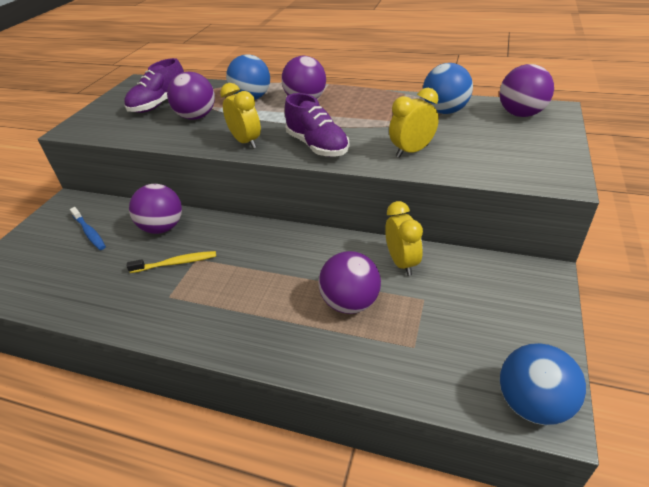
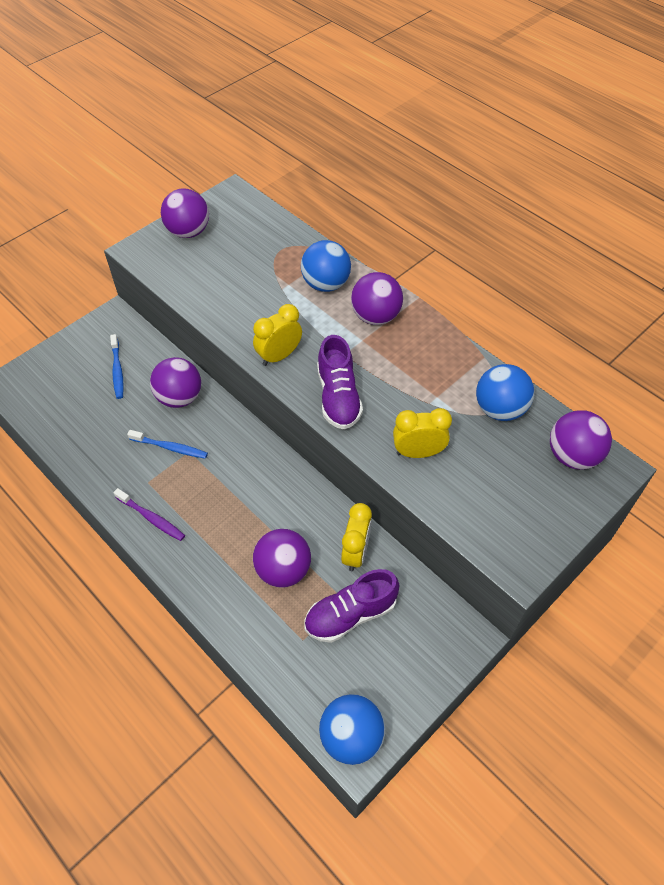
camera: 25 degrees right, 15 degrees up
(159, 104) = (233, 248): purple shoe -> purple shoe (350, 614)
(176, 263) = (170, 447): yellow toothbrush -> blue toothbrush
(190, 321) = (151, 518): none -> purple toothbrush
(196, 117) = (256, 289): purple ball -> purple ball (188, 232)
(246, 142) = (279, 356): yellow clock -> yellow clock turned 120 degrees counterclockwise

